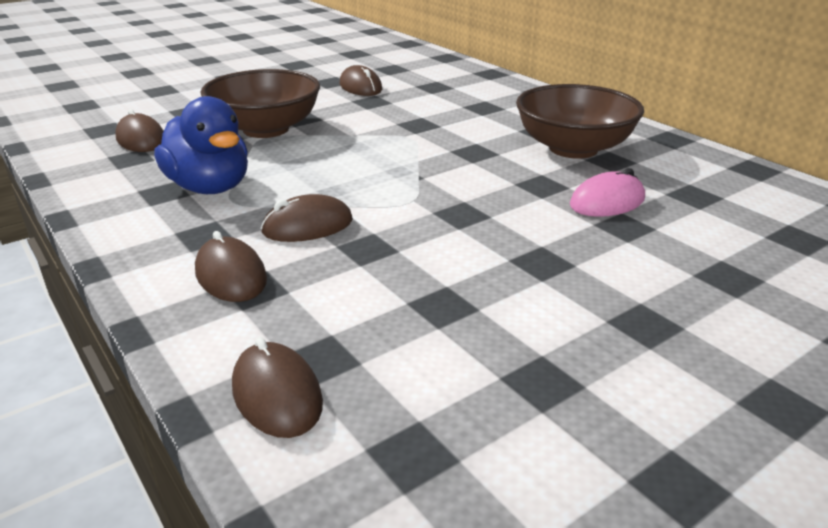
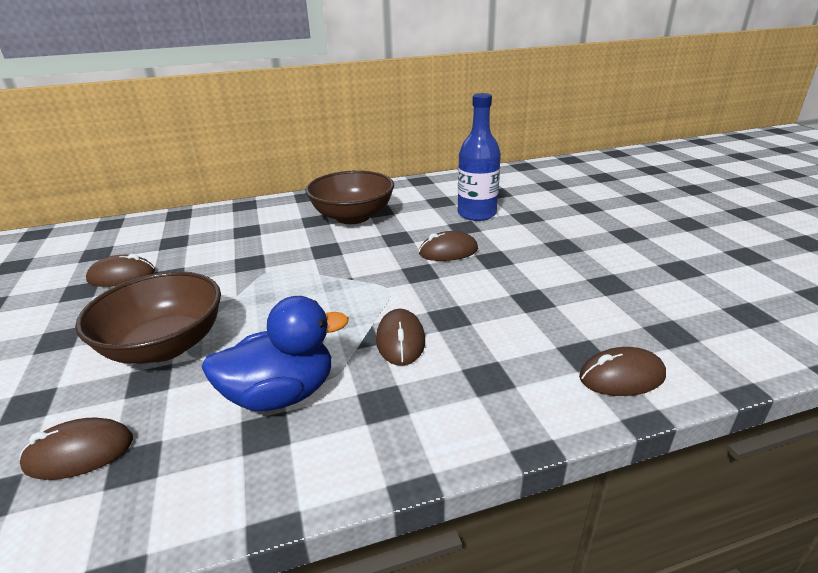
camera: 70 degrees left, 0 degrees up
(231, 275) = (464, 389): brown mouse -> brown mouse (448, 251)
(607, 202) = (433, 224): pink mouse -> none
(683, 230) = (477, 214): none -> blue bottle

